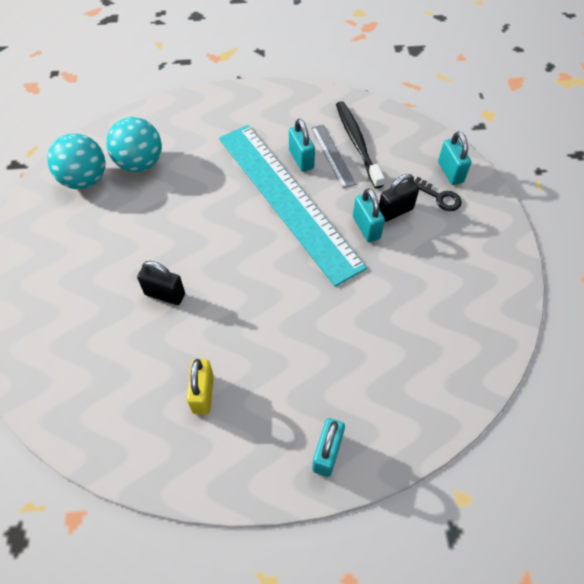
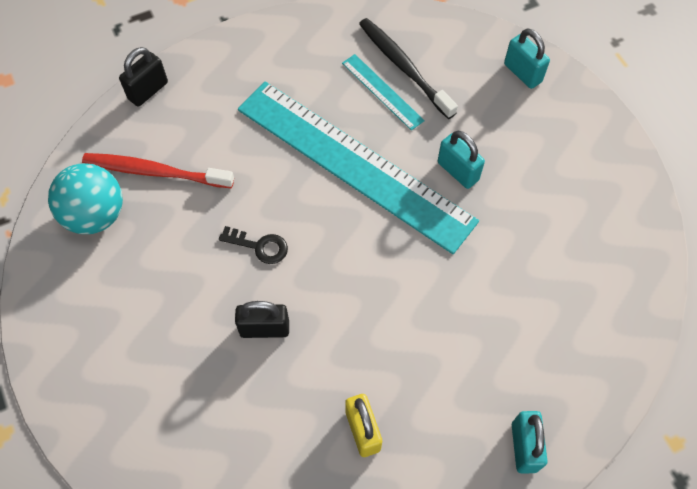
camera: 20 degrees left, 5 degrees up
(140, 163) = (155, 172): turquoise ball -> red toothbrush
(301, 159) = (348, 107): turquoise padlock -> none
(332, 155) = (382, 91): grey ruler -> turquoise ruler
(395, 211) = (481, 140): black padlock -> black padlock (148, 91)
(439, 197) = (523, 108): black key -> black key (259, 246)

